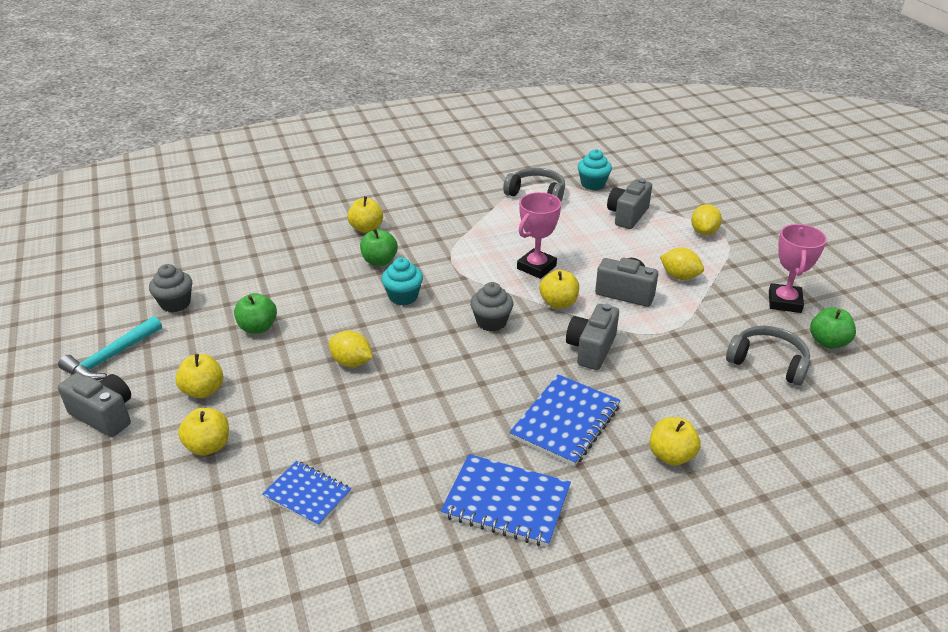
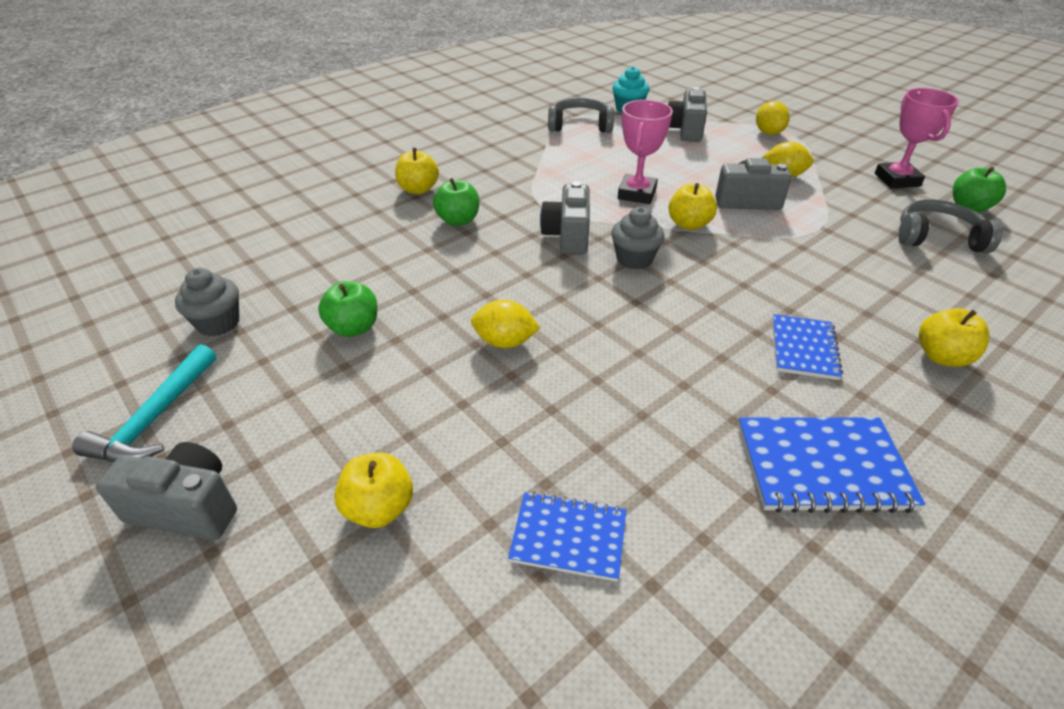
camera: 20 degrees left, 5 degrees up
(203, 390) = (324, 429): yellow apple -> none
(403, 296) = (514, 253): turquoise cupcake -> none
(565, 422) = (803, 349): blue notebook -> blue notebook, size x0.65
(591, 349) = (761, 263): grey camera -> grey camera (567, 236)

